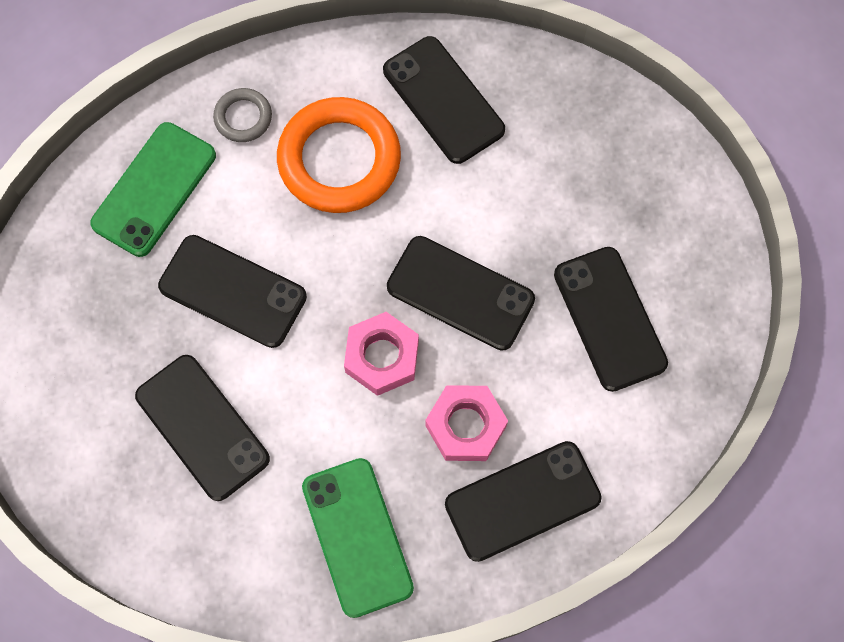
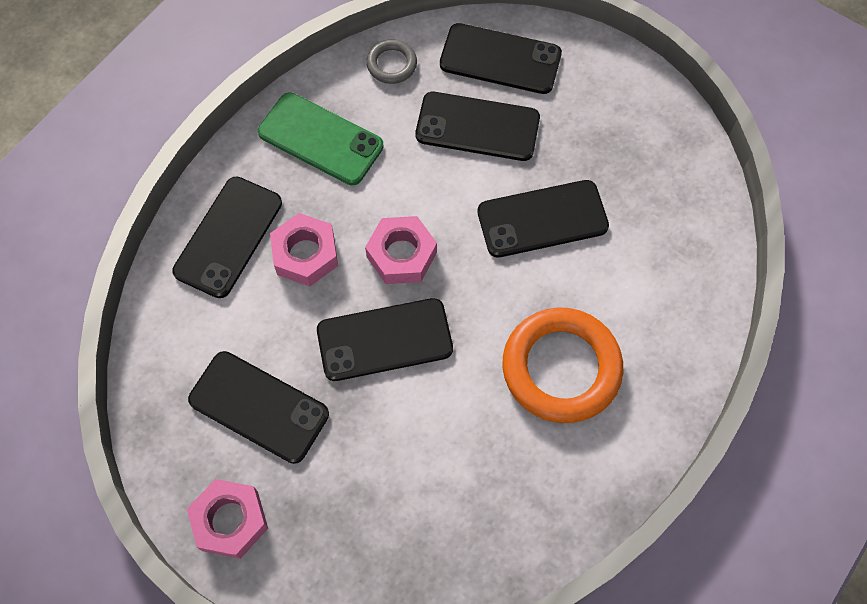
camera: 140 degrees right, 5 degrees down
(154, 189) = (665, 243): green phone -> none
(243, 117) = (661, 343): grey ring -> grey ring (391, 64)
(443, 100) = (528, 481): black phone -> black phone (500, 59)
(697, 246) = (230, 520): none -> pink nut

